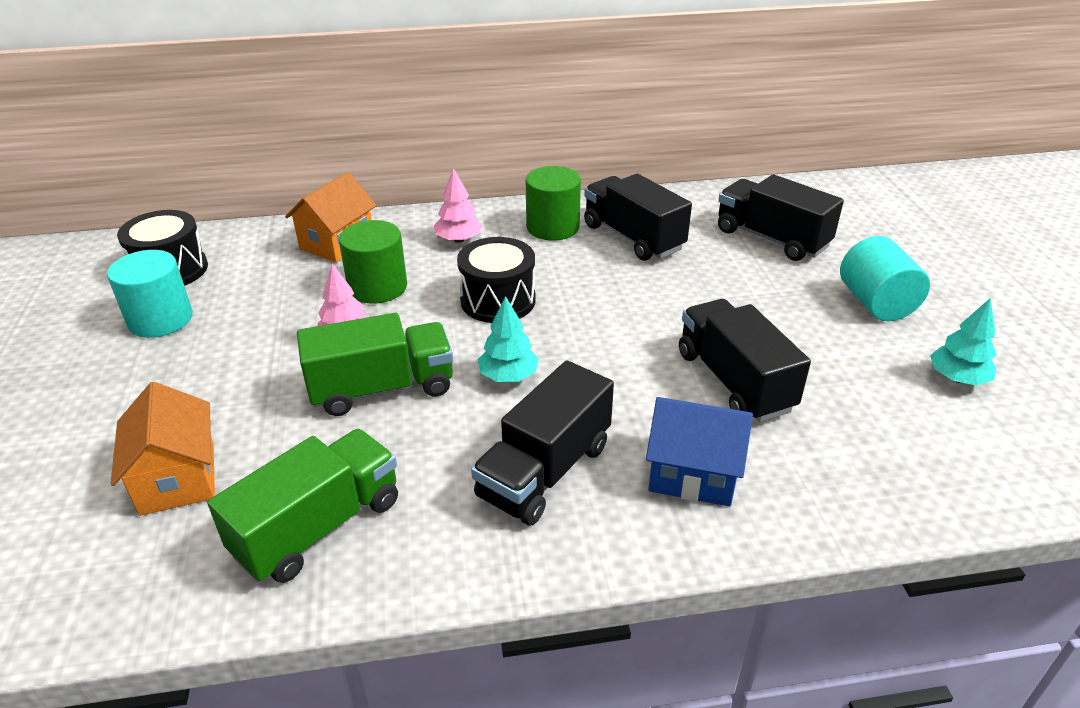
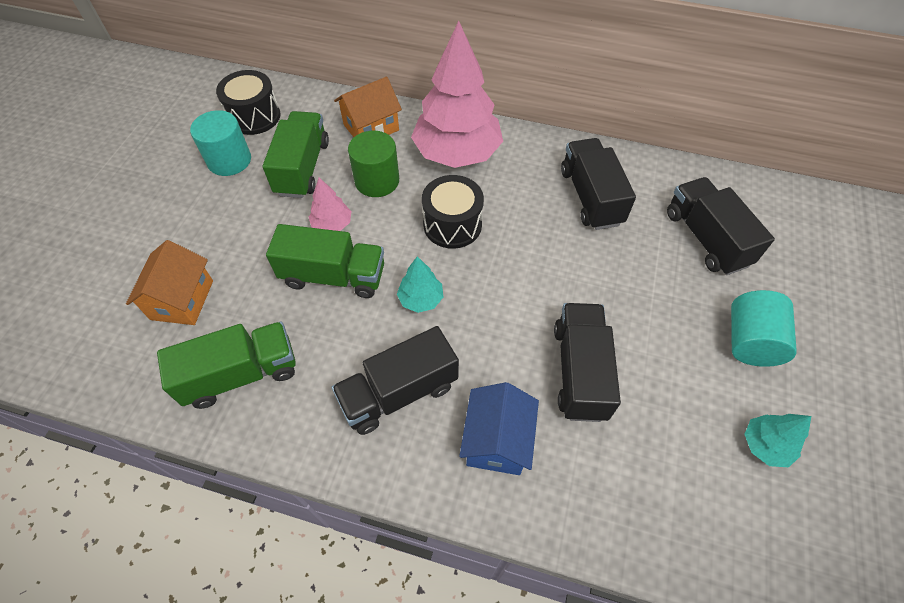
camera: 25 degrees right, 20 degrees up
(271, 301) = (302, 168): none -> green truck
(459, 240) = (457, 153): pink tree -> pink tree, size x2.27
(553, 227) = (534, 164): green cylinder -> none
(693, 473) = (497, 440): blue house -> blue house turned 60 degrees clockwise

